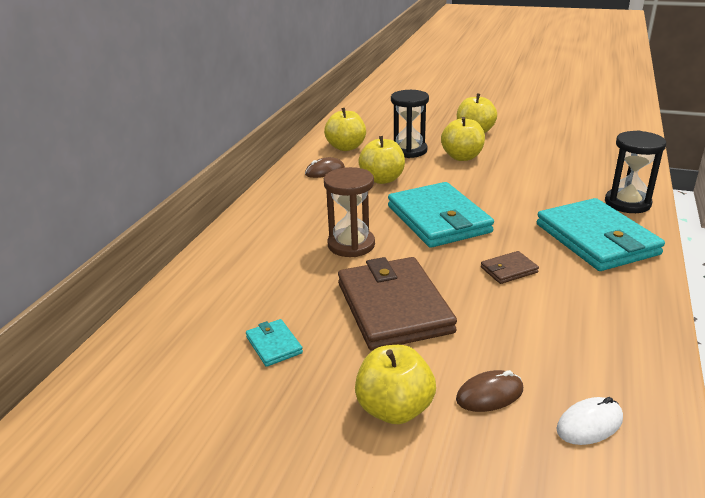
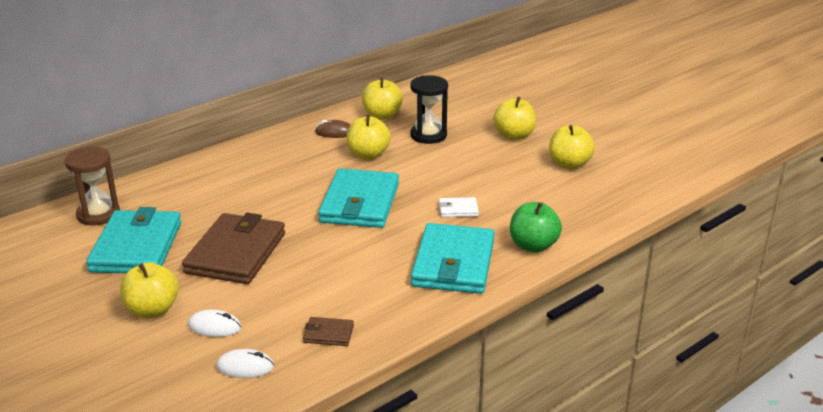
camera: 30 degrees right, 0 degrees up
(274, 345) = (137, 247): turquoise wallet -> turquoise wallet, size x2.33
(351, 245) = (270, 199): brown hourglass -> brown hourglass (98, 214)
(462, 157) = (463, 156): yellow apple -> yellow apple (569, 164)
(489, 394) = (214, 327): brown mouse -> white mouse
(508, 270) = (349, 259): brown wallet -> brown wallet (328, 334)
(526, 196) = (458, 209): none -> white wallet
(627, 203) = (533, 246): black hourglass -> green apple

